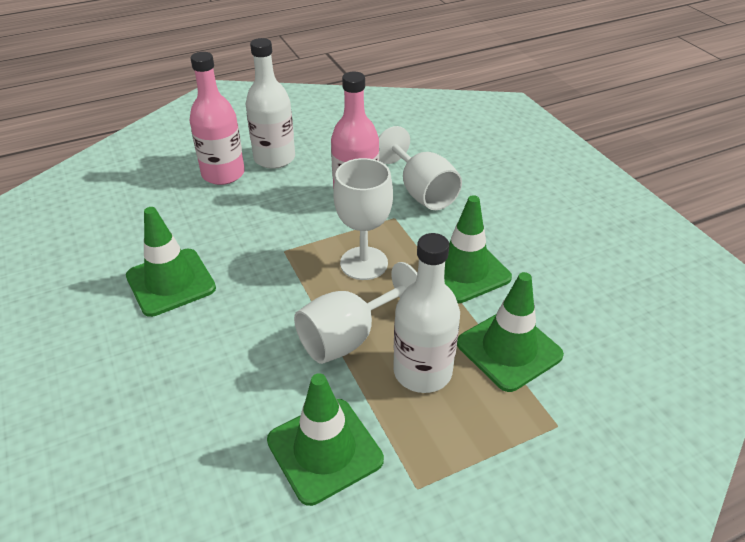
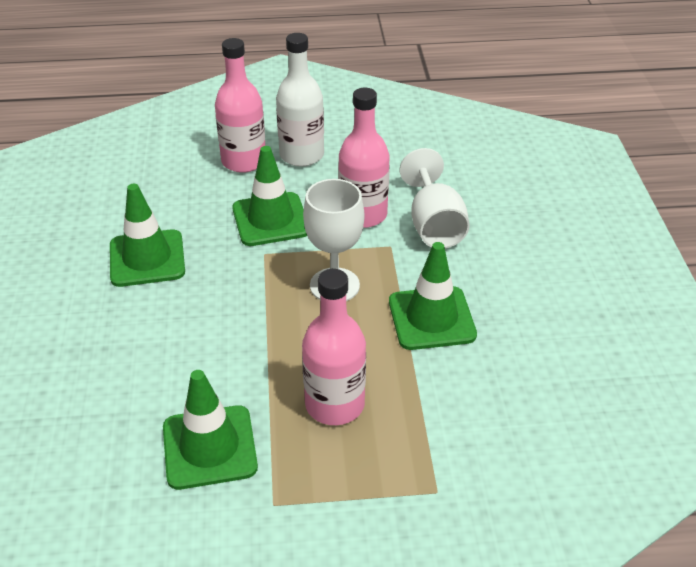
camera: 20 degrees right, 0 degrees up
(349, 337) = (283, 353): white goblet -> none
(422, 371) = (334, 404): white bottle -> pink bottle
(509, 349) = (431, 407): green traffic cone -> green traffic cone (271, 219)

